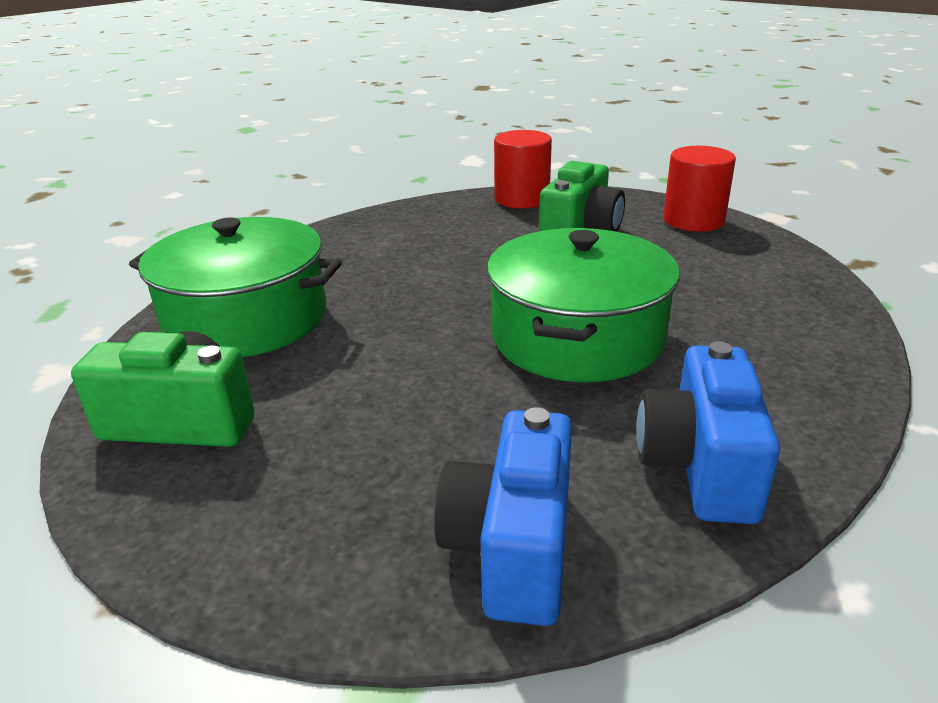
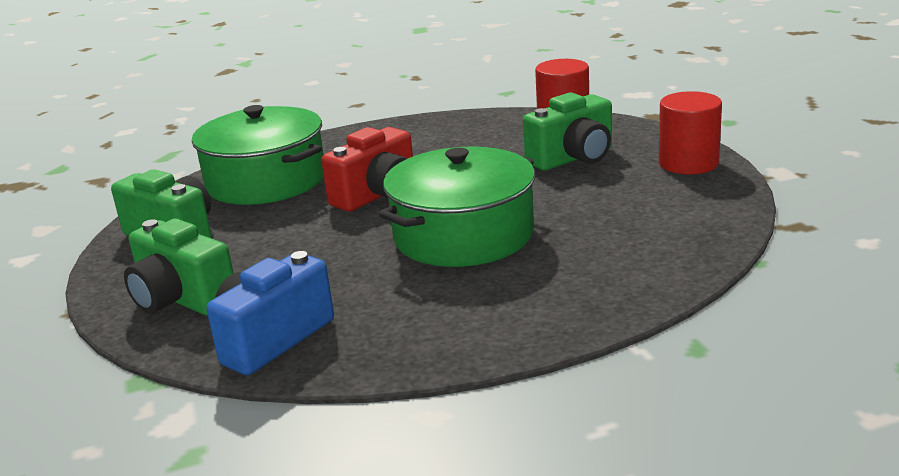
camera: 30 degrees right, 5 degrees down
(302, 523) = (181, 299): none -> green camera
(417, 309) = (378, 195): none -> red camera
(699, 466) = (433, 328): blue camera -> none

